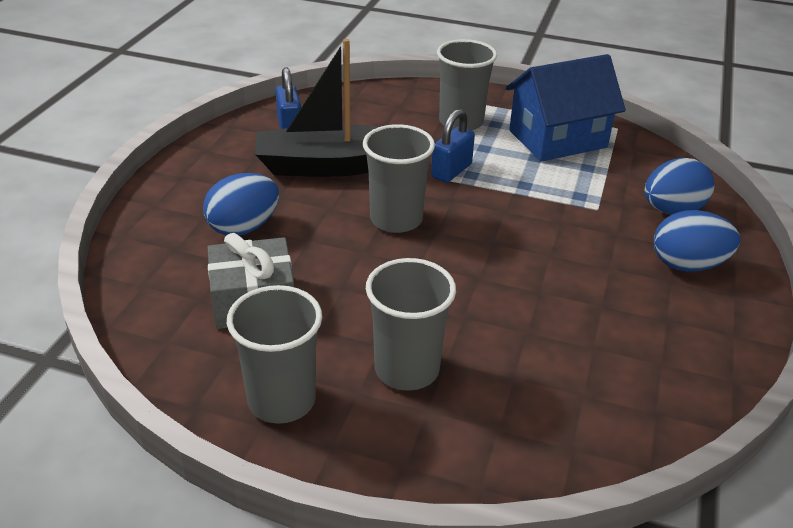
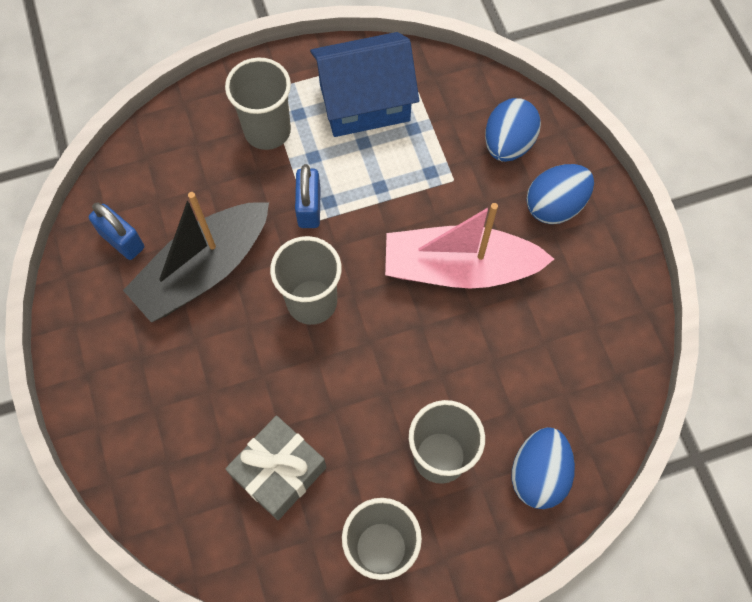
camera: 35 degrees left, 30 degrees up
(244, 227) = (199, 398): blue egg -> blue egg (538, 474)
(551, 260) = (459, 268): none -> pink boat
(558, 139) = (364, 102): blue house -> blue house turned 45 degrees clockwise

